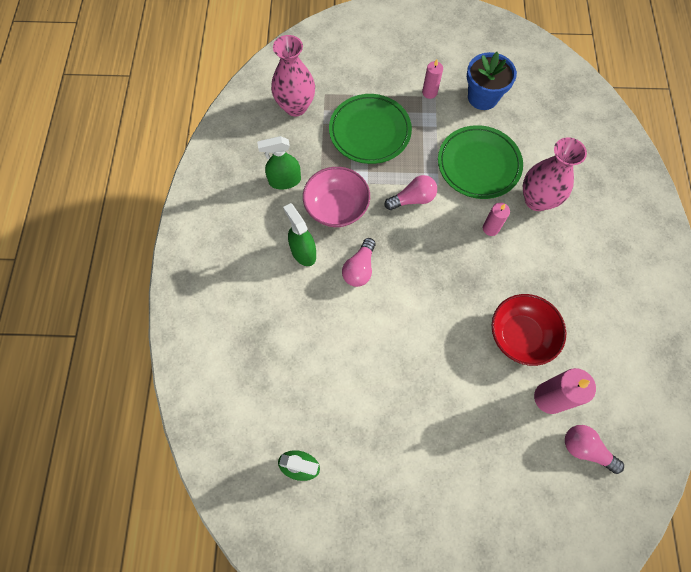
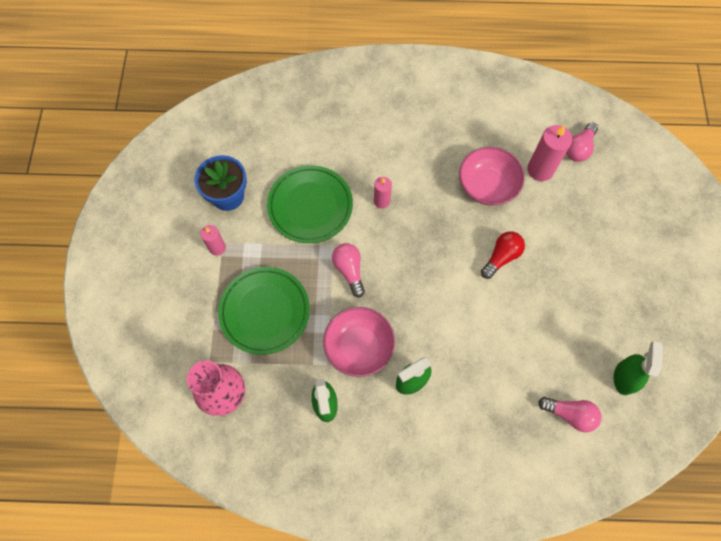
camera: 90 degrees left, 0 degrees up
(359, 269) = (428, 324): pink light bulb -> pink light bulb (570, 414)
(435, 345) = (501, 257): none -> red light bulb
(520, 335) = (487, 186): red bowl -> pink bowl
(537, 200) = (351, 158): pink vase -> none

